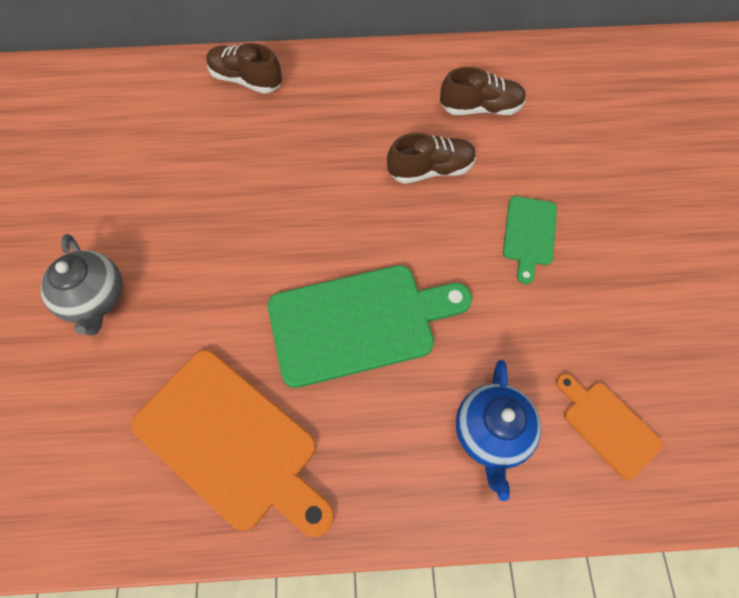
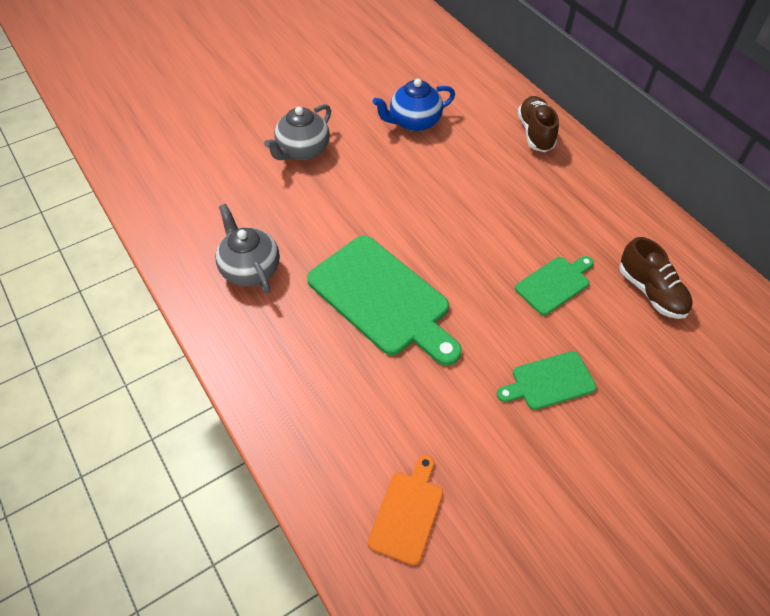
camera: 60 degrees right, 10 degrees down
(232, 442) = (250, 269): orange cutting board -> grey teapot
(431, 170) = (554, 284): brown shoe -> green cutting board
(491, 434) = (348, 426): blue teapot -> blue teapot (414, 122)

